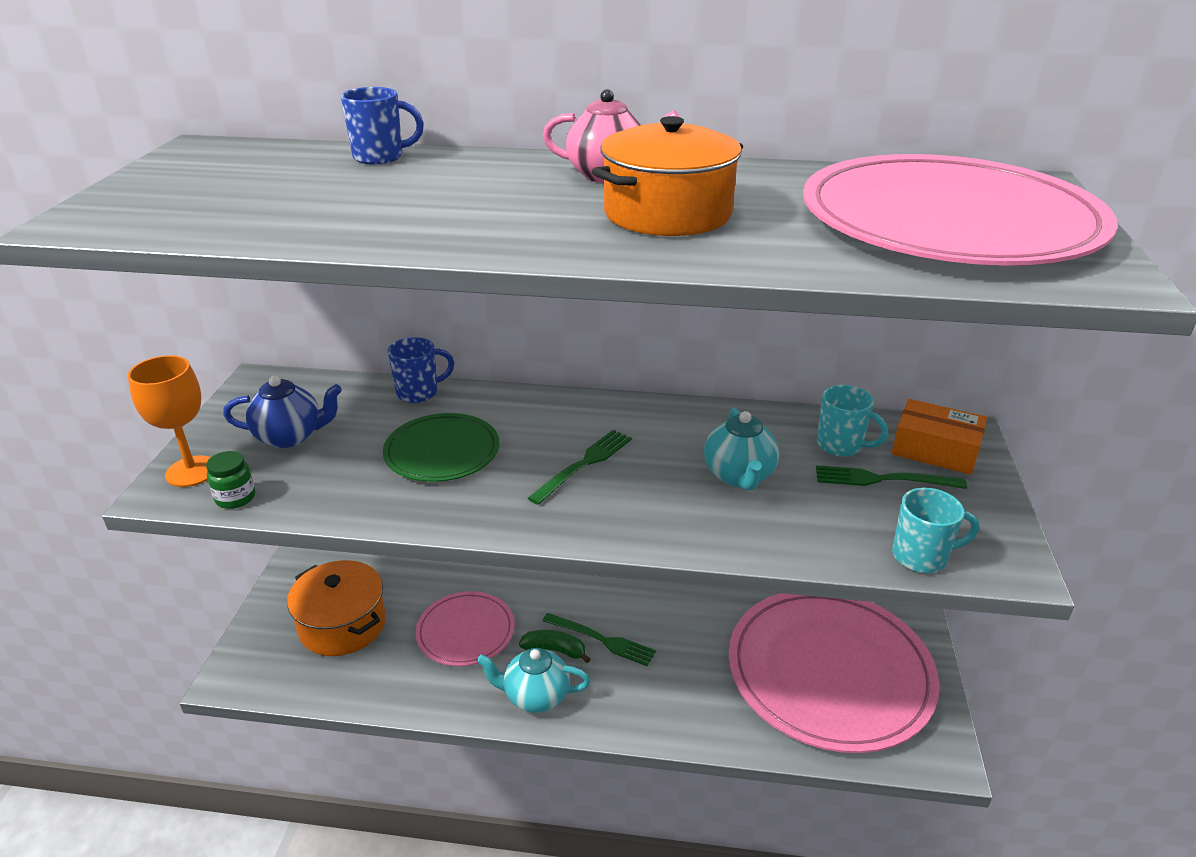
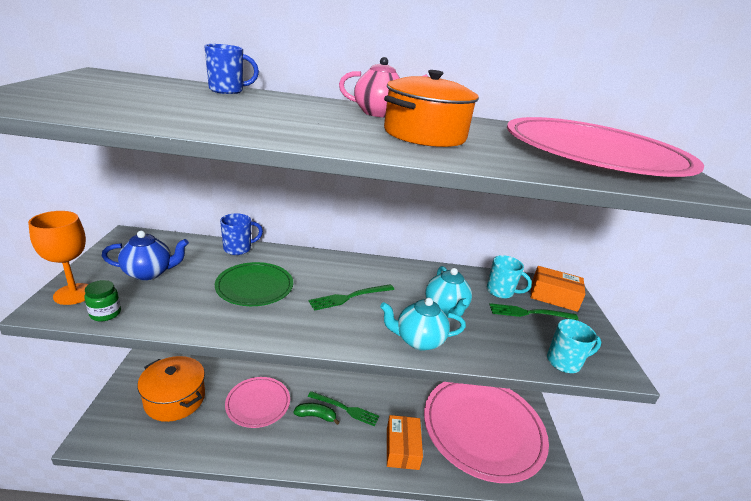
camera: 10 degrees left, 5 degrees down
(535, 696) = (304, 448): turquoise teapot -> turquoise teapot (418, 340)
(585, 463) = (349, 297): green fork -> green fork turned 150 degrees counterclockwise
(689, 699) = (402, 448): none -> orange box

